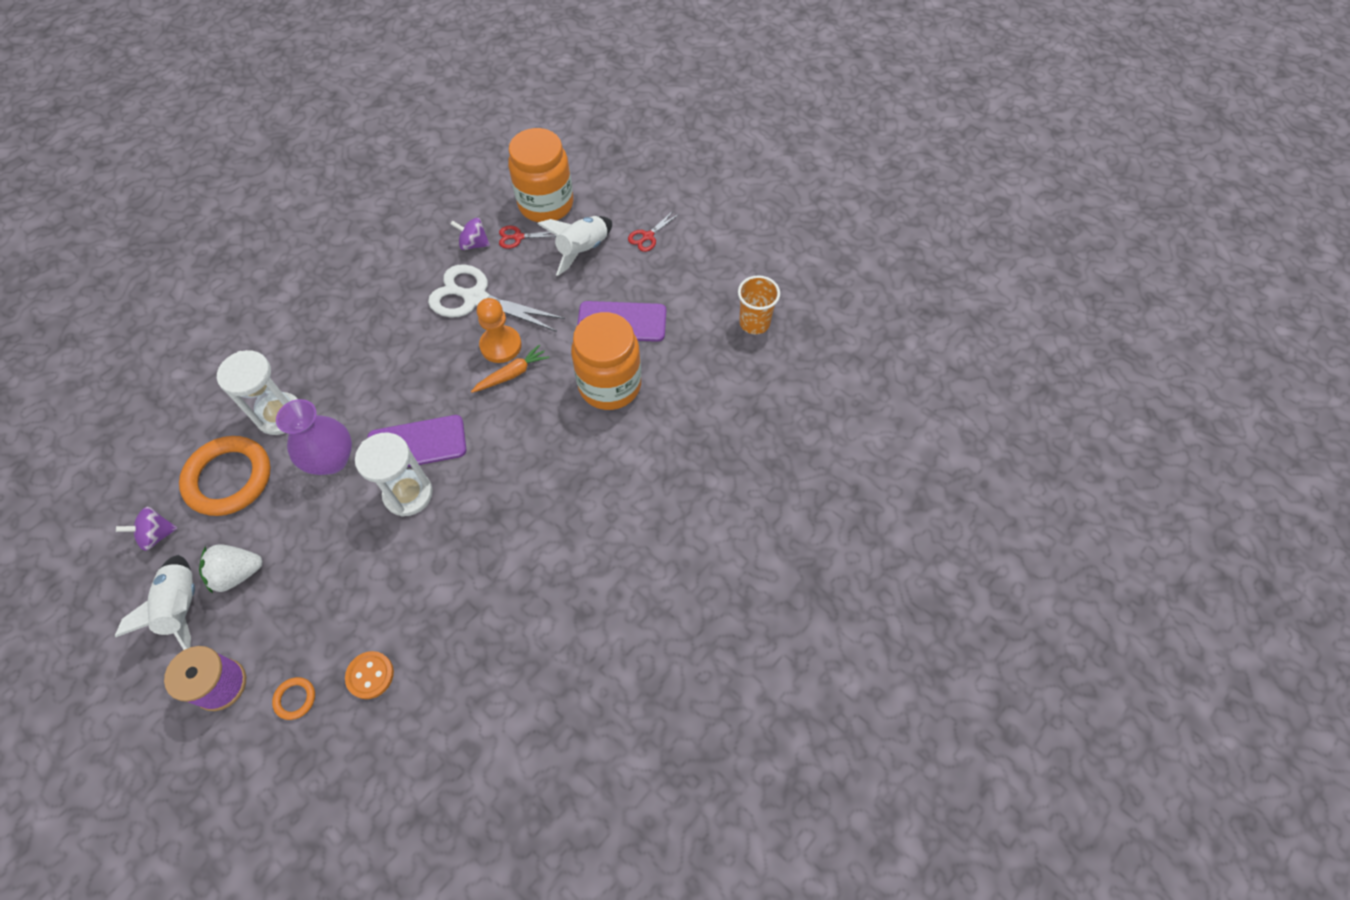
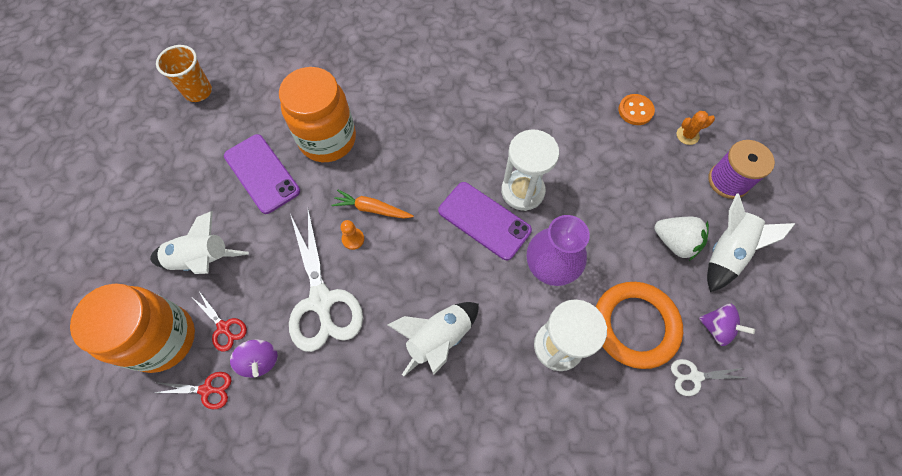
camera: 130 degrees left, 5 degrees up
(156, 485) = (695, 376): none -> white scissors
(295, 699) = (687, 135): orange ring -> orange cactus
(371, 347) = (439, 338): none -> white rocket
(501, 345) = (353, 239): orange pawn -> orange pawn, size x0.53
(648, 236) = (151, 221): red scissors -> red scissors (207, 390)

